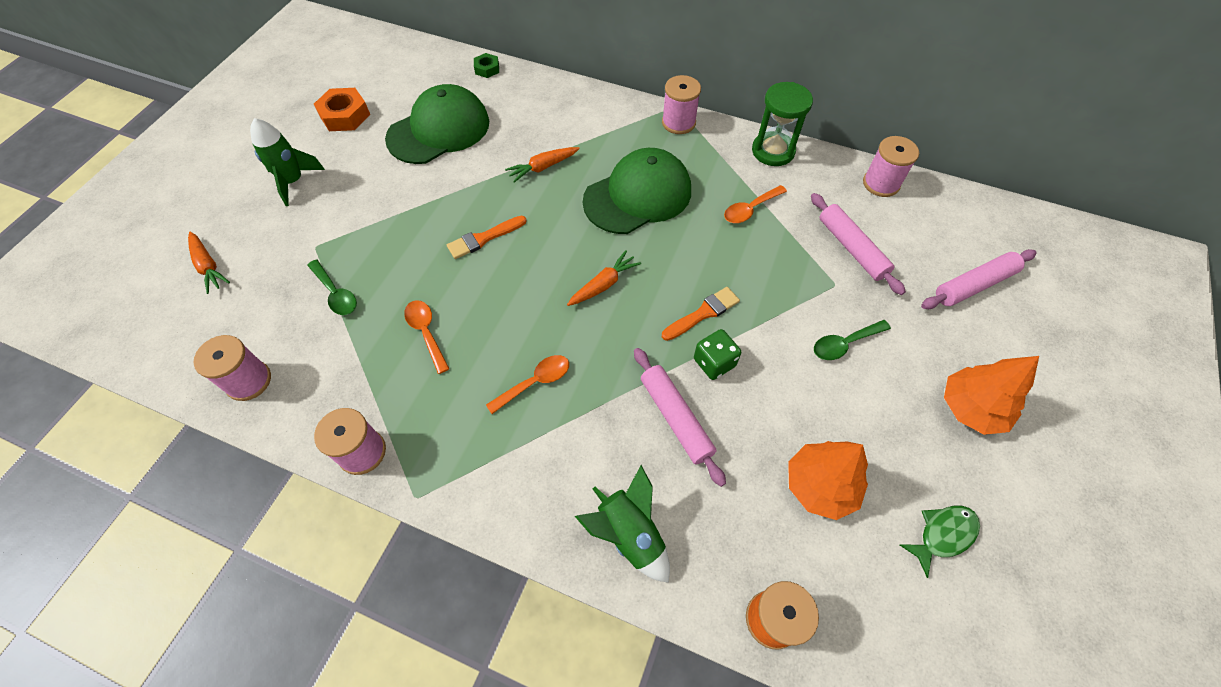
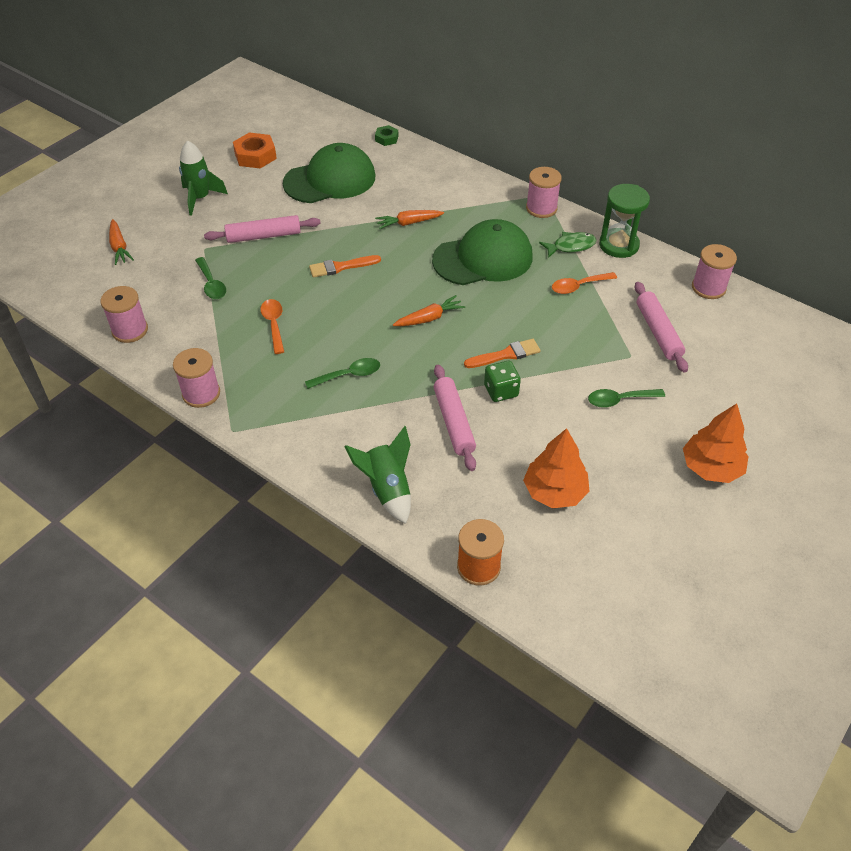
camera: 15 degrees right, 10 degrees down
(535, 382) = (349, 375): orange spoon -> green spoon
(942, 535) = (643, 546): green fish -> green fish (571, 246)
(974, 285) = (759, 380): pink rolling pin -> pink rolling pin (264, 236)

